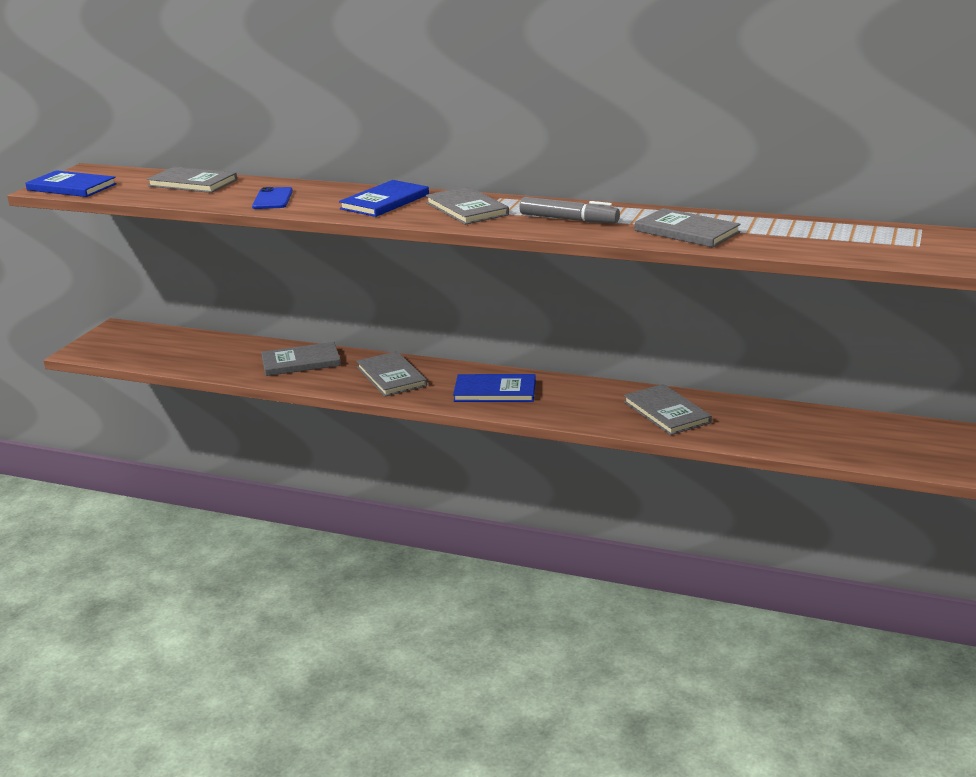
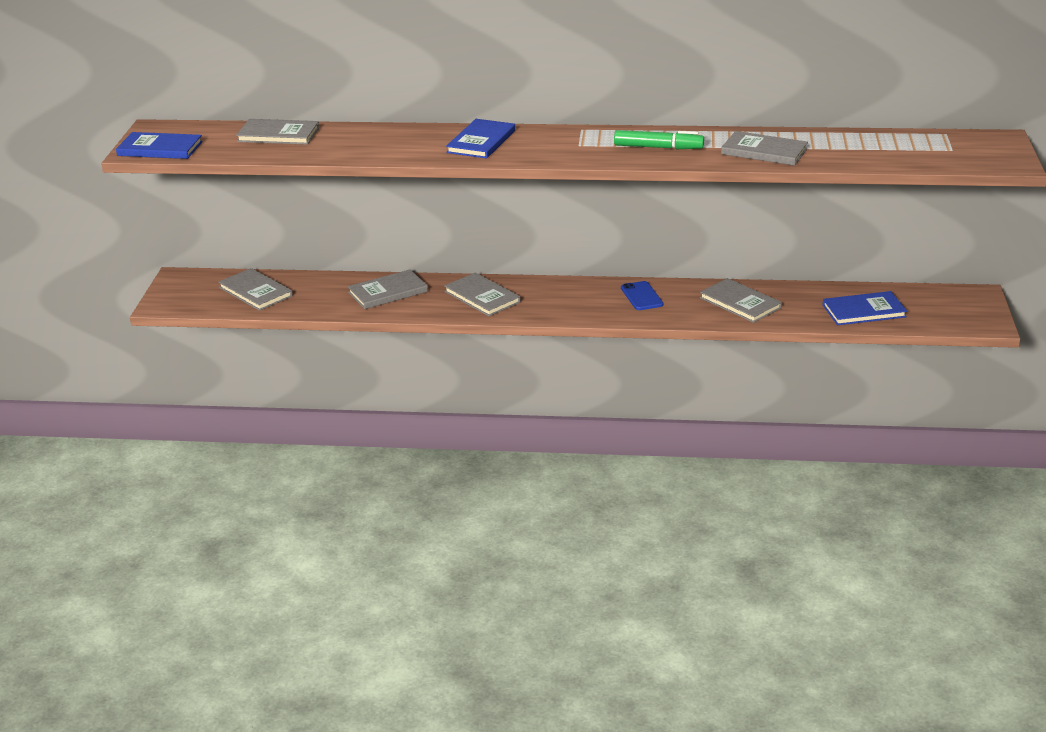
camera: 15 degrees left, 5 degrees up
(272, 199) = (374, 147): blue phone -> blue phone (641, 296)
(467, 209) = (561, 143): grey book -> grey book (255, 292)
(495, 391) = (583, 300): blue book -> blue book (864, 311)
(568, 219) = (658, 147): grey marker -> green marker

